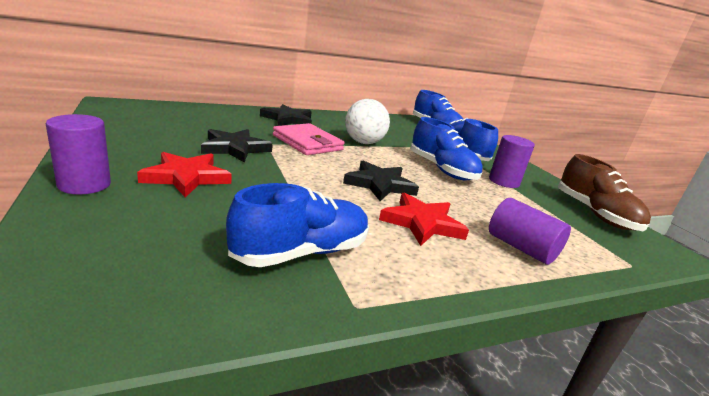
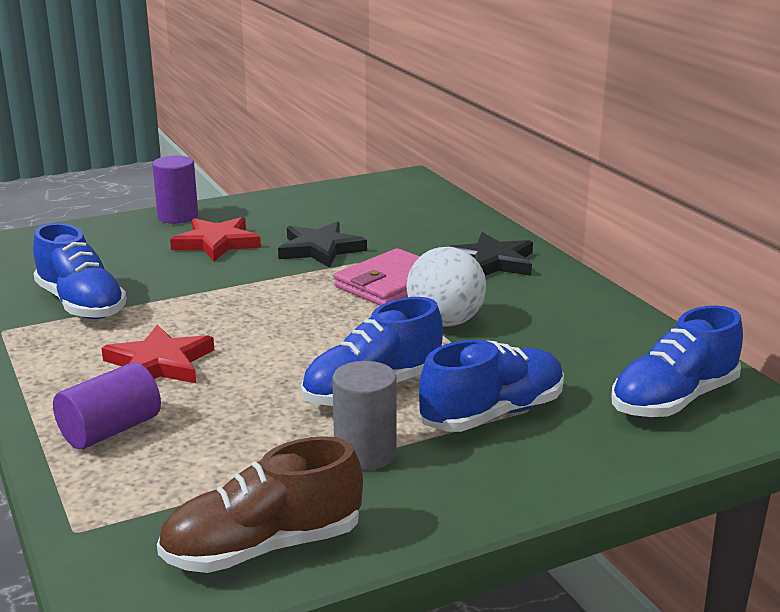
camera: 90 degrees right, 0 degrees up
(379, 184) = (266, 337): black star -> none
(503, 181) = (365, 453): purple cylinder -> grey cylinder

